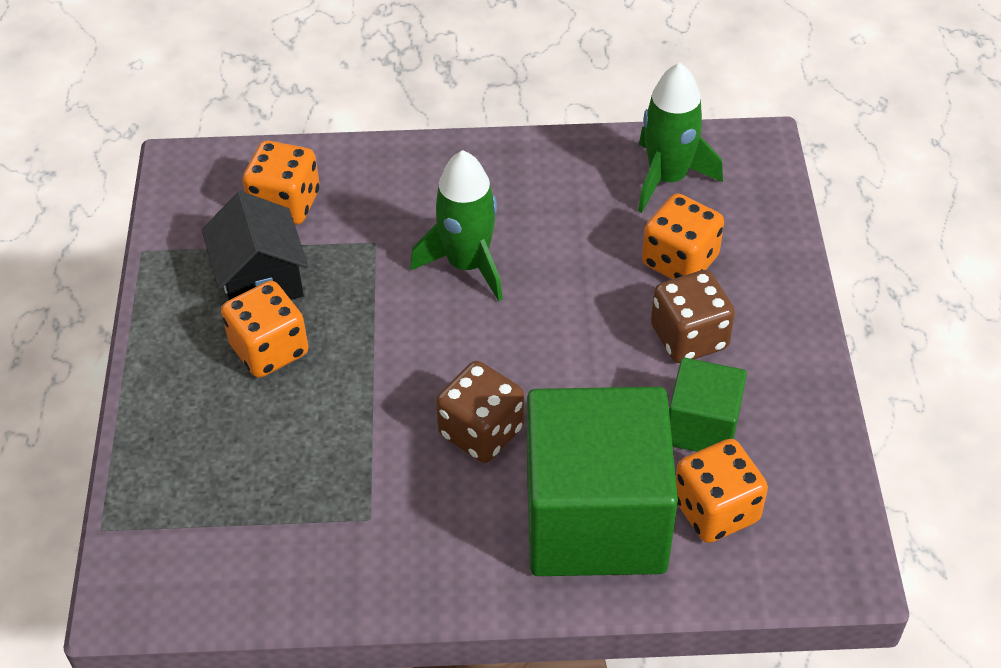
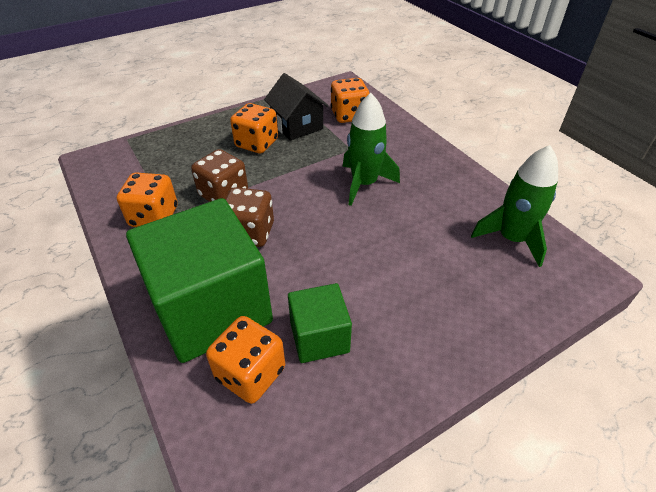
camera: 60 degrees right, 5 degrees down
(260, 279) = (297, 126): black house -> black house turned 75 degrees counterclockwise
(680, 261) = (450, 271): orange dice -> orange dice (154, 217)
(689, 337) = (390, 300): brown dice -> brown dice (223, 194)

